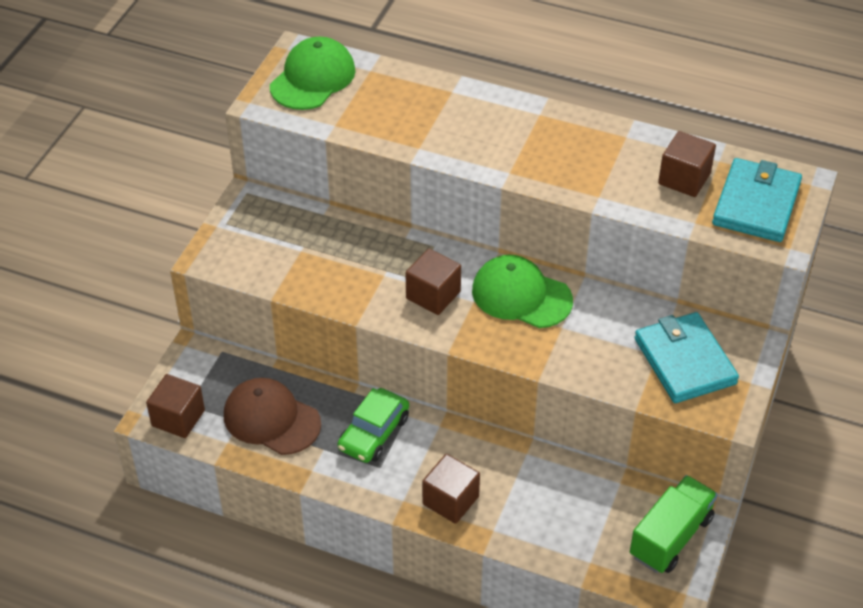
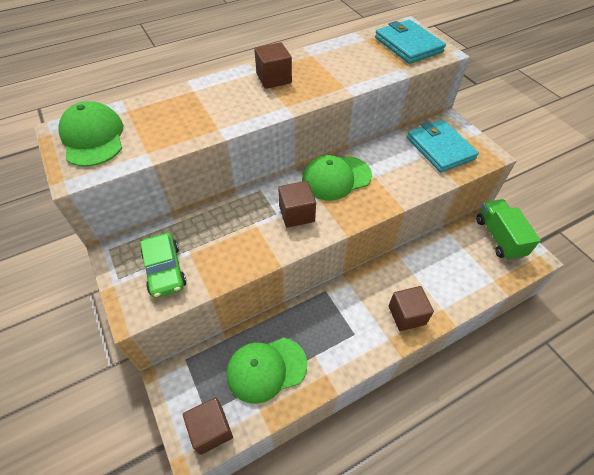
camera: 50 degrees left, 5 degrees up
(271, 419) = (266, 369): brown cap -> green cap
(374, 433) = (327, 319): green car -> green car (165, 270)
(684, 179) = (365, 55): brown cube -> brown cube (274, 78)
(684, 361) = (440, 148): turquoise wallet -> turquoise wallet turned 45 degrees clockwise

